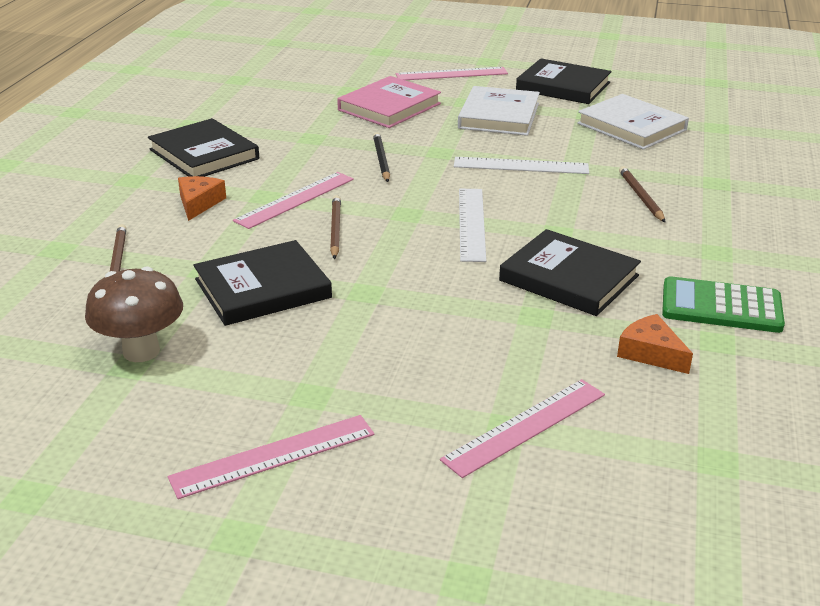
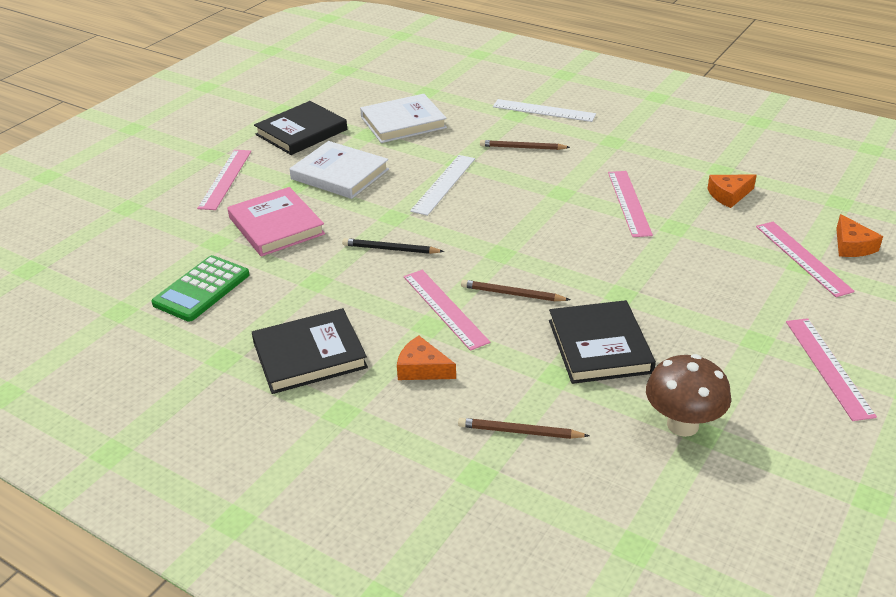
camera: 70 degrees left, 5 degrees up
(471, 224) = (532, 226): white ruler -> white ruler (543, 111)
(569, 278) = (629, 203): black book -> pink ruler
(590, 475) = (852, 246): none -> orange cheese
(721, 307) = (681, 158): green calculator -> green calculator (202, 289)

